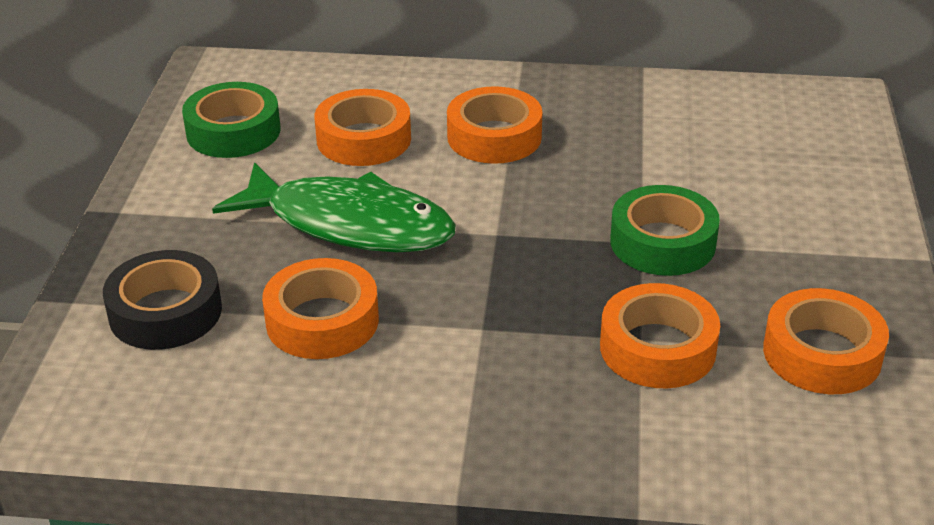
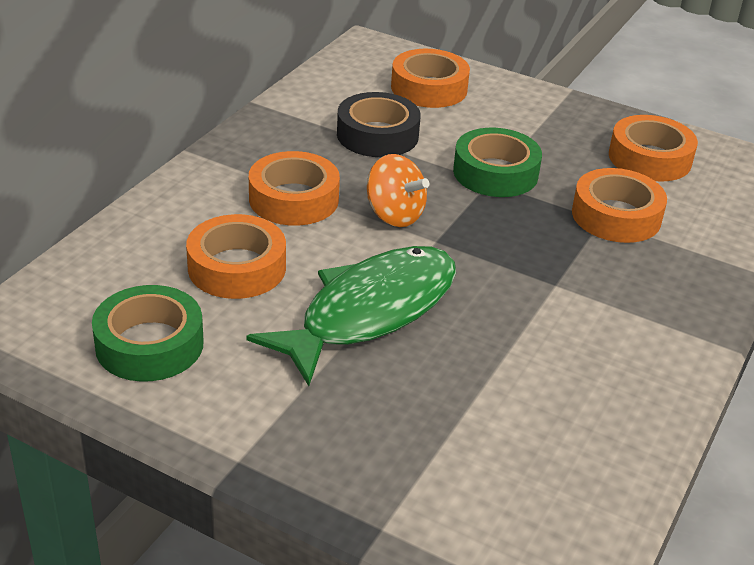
camera: 70 degrees left, 0 degrees up
(165, 312) = (438, 461): black tape -> black tape (377, 135)
(322, 321) = (503, 365): orange tape -> orange tape (429, 88)
(518, 198) = (394, 215): none -> orange spinning top

